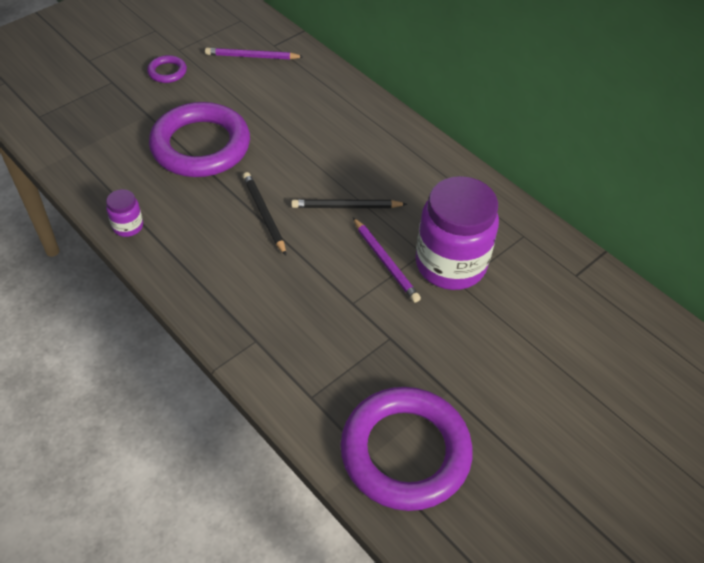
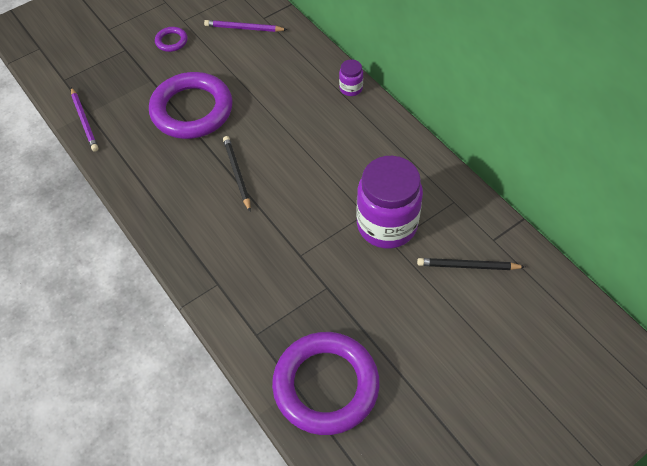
camera: 10 degrees right, 5 degrees up
(128, 226) = (126, 180): purple jar -> purple jar (351, 88)
(346, 206) = (306, 169): black pencil -> black pencil (468, 266)
(385, 262) = (332, 220): purple pencil -> purple pencil (84, 121)

